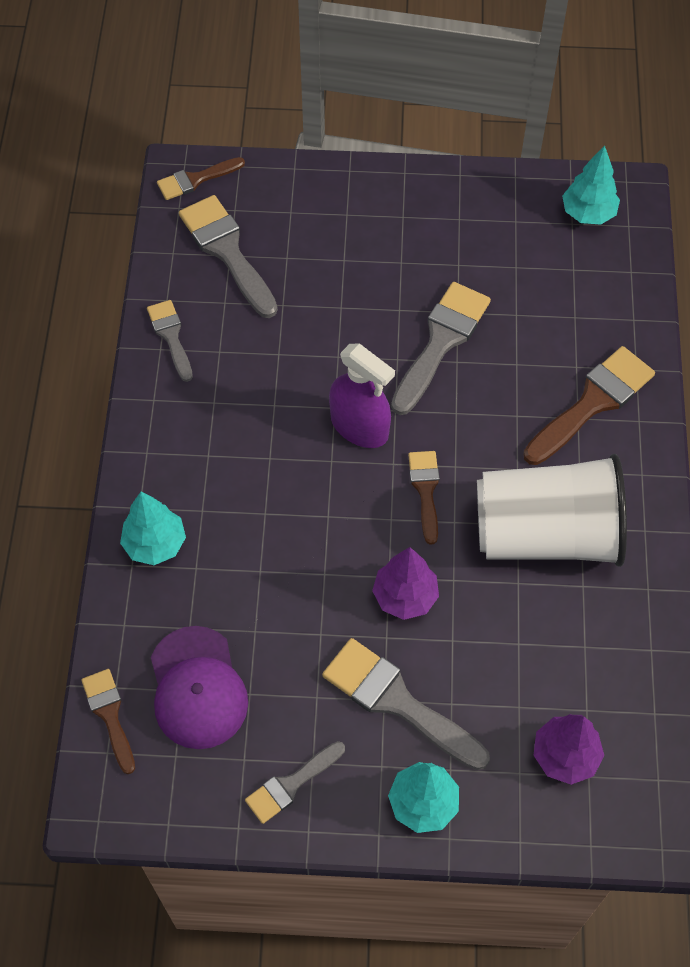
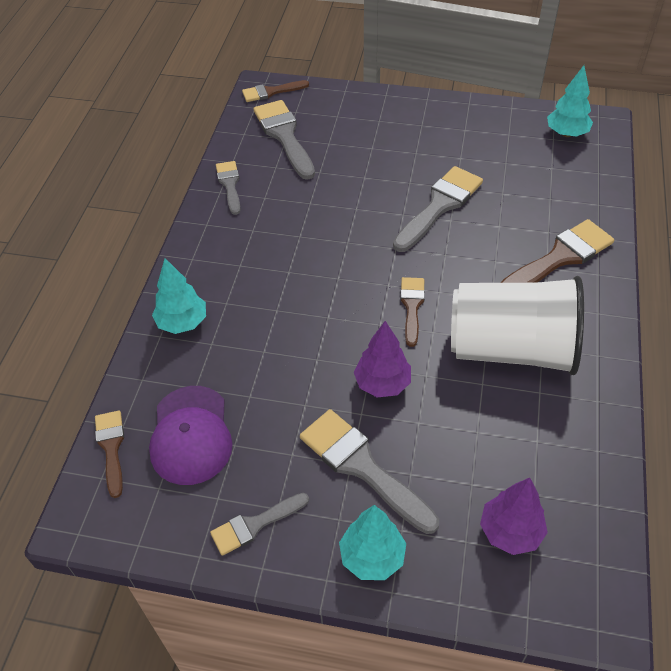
camera: 10 degrees right, 10 degrees down
(359, 426) = (365, 256): purple spray bottle -> none

